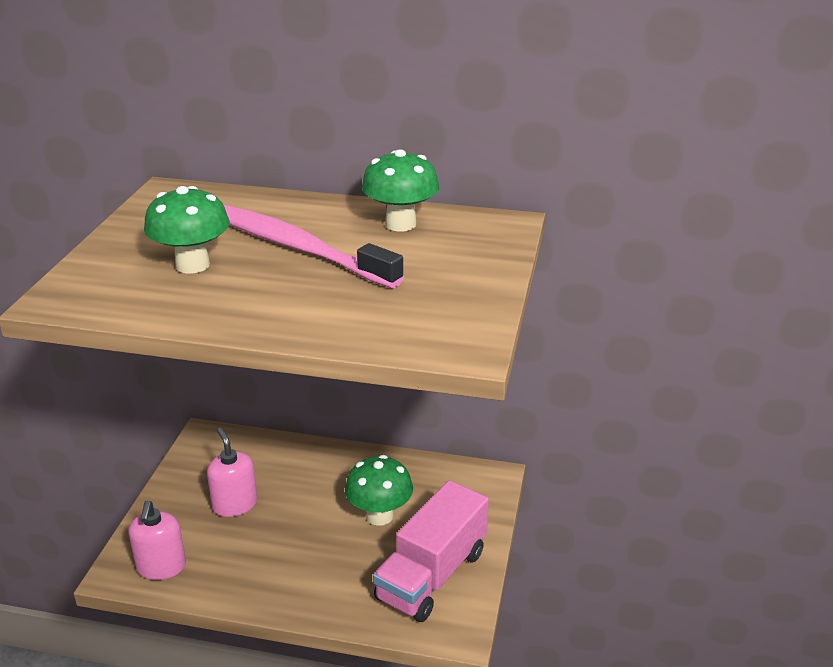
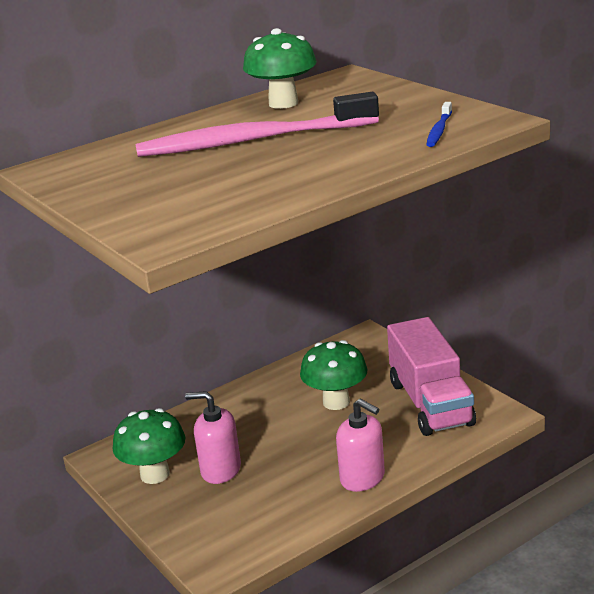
camera: 45 degrees left, 5 degrees down
(161, 567) = (243, 539): pink soap dispenser -> pink soap dispenser (362, 478)
(192, 265) = (206, 180): green mushroom -> green mushroom (155, 474)
(407, 328) = (439, 130): none -> blue toothbrush

